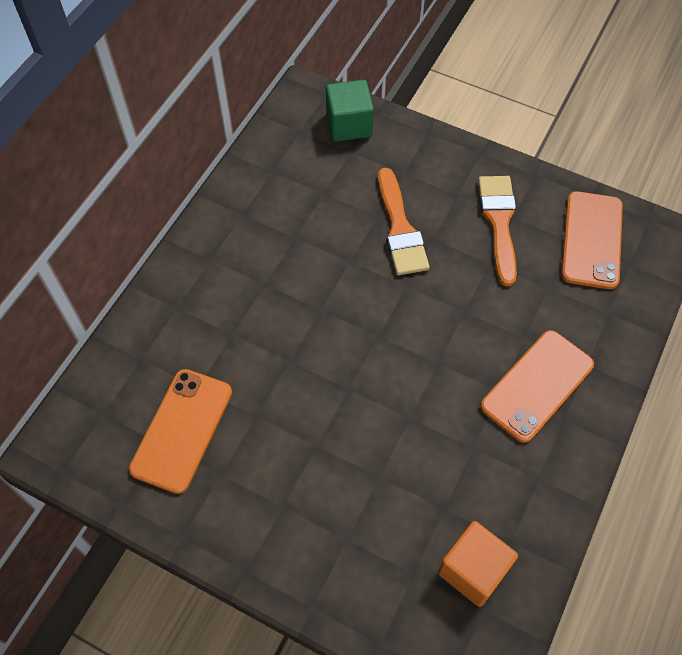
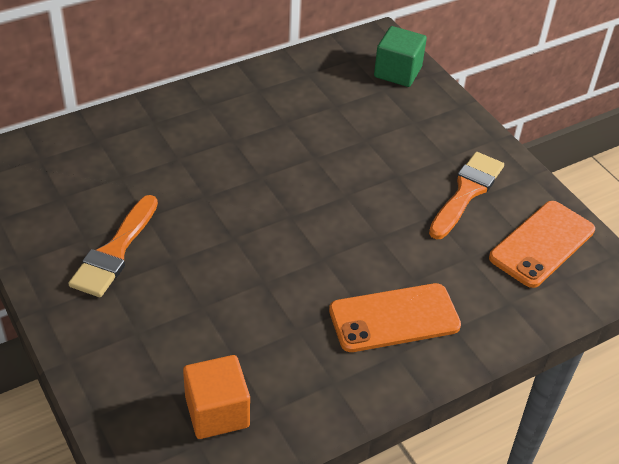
camera: 30 degrees right, 15 degrees down
(182, 430) = (84, 197): orange phone -> none
(400, 229) = (376, 156): orange brush -> orange brush (115, 252)

